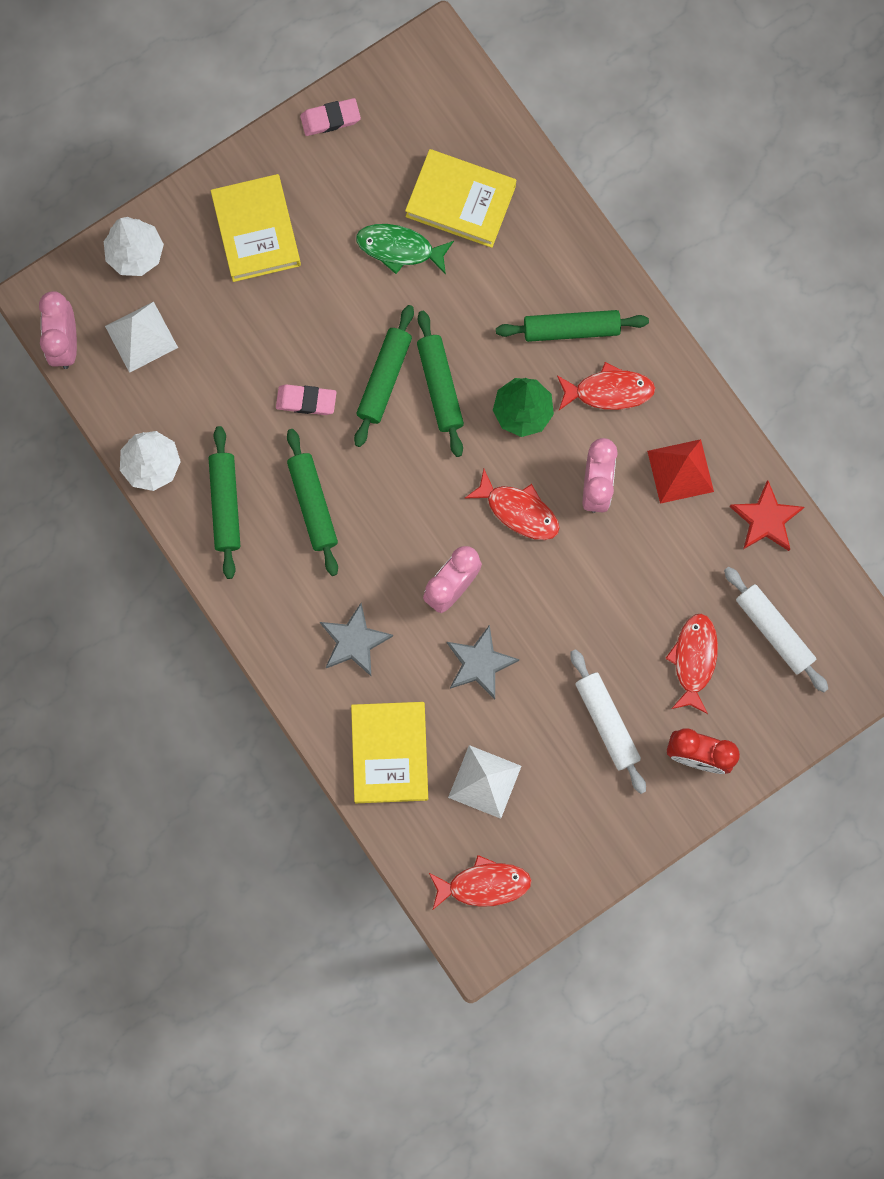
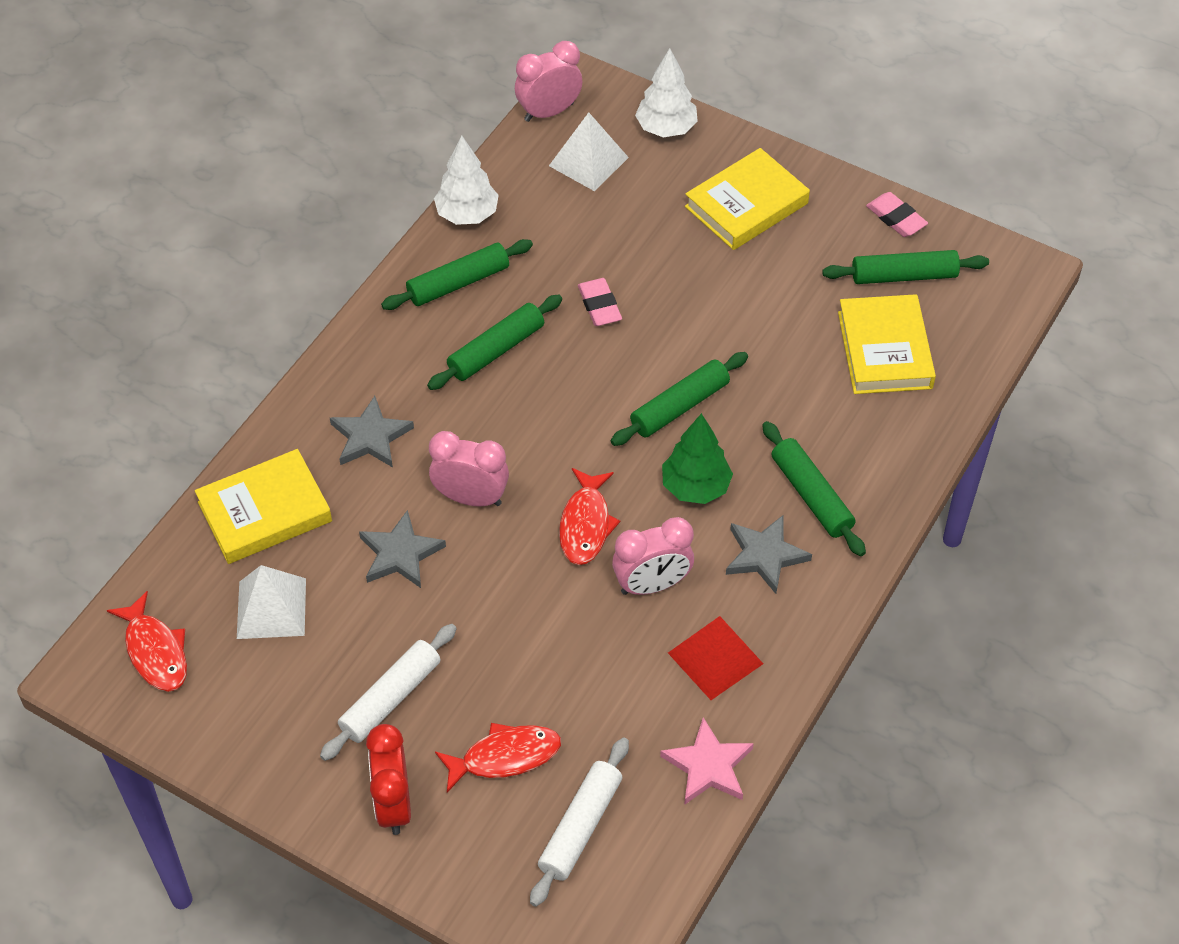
camera: 65 degrees right, 25 degrees down
(384, 379) = (660, 358): green rolling pin -> green rolling pin (904, 276)
(399, 249) = (802, 320): green fish -> none
(609, 391) = (765, 555): red fish -> grey star
(766, 519) = (708, 766): red star -> pink star

